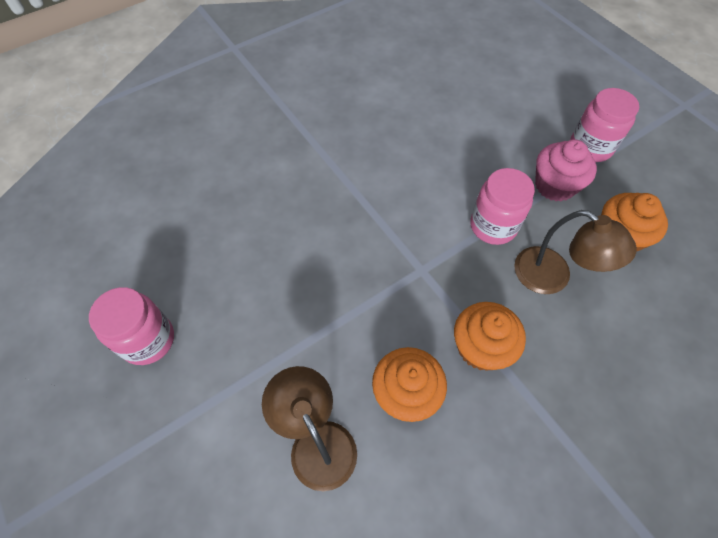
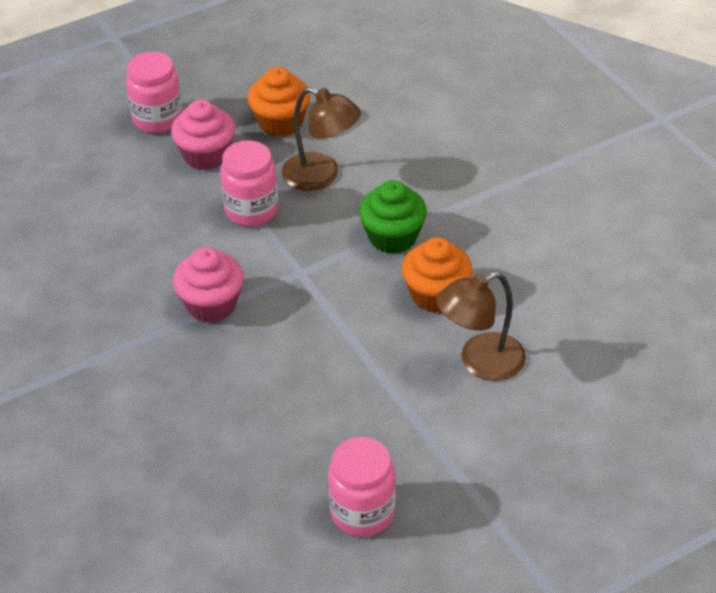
camera: 85 degrees left, 15 degrees down
(376, 209) = (211, 304): none -> pink cupcake
(481, 347) = (392, 237): orange cupcake -> green cupcake
(552, 277) = (321, 176): brown lamp -> brown lamp turned 75 degrees clockwise

